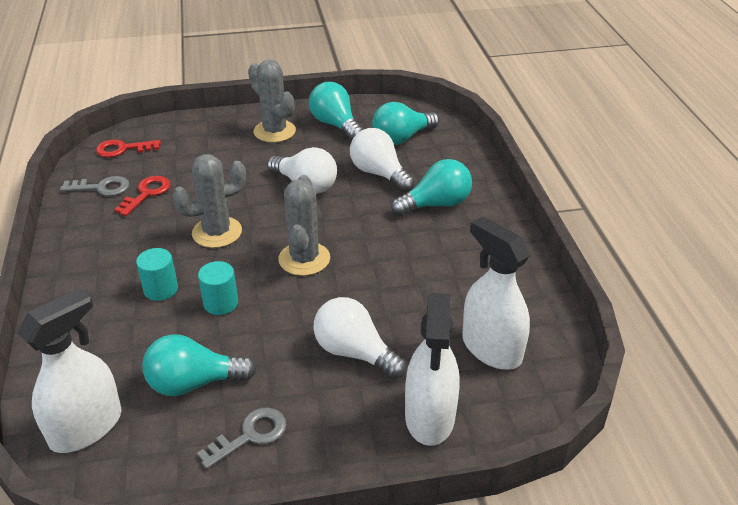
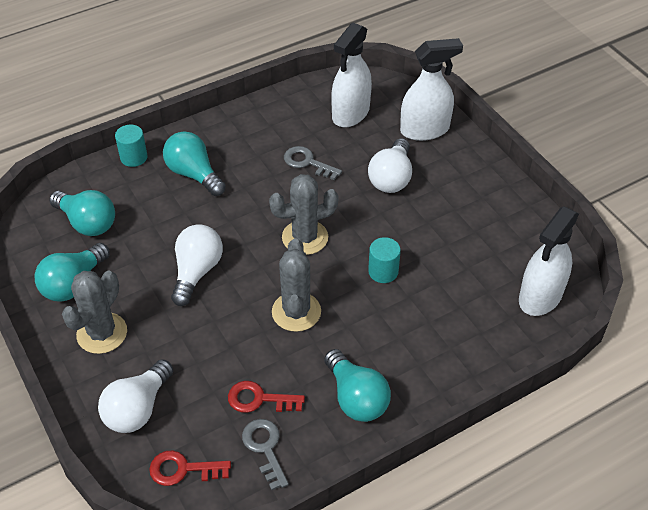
camera: 110 degrees left, 10 degrees up
(86, 427) = (540, 296): white spray bottle -> white spray bottle turned 75 degrees counterclockwise
(123, 149) = (183, 469): red key -> red key turned 120 degrees clockwise
(160, 289) = (388, 319): turquoise cylinder -> turquoise cylinder (134, 157)
(194, 383) = (468, 254): turquoise light bulb -> turquoise light bulb (356, 398)
(217, 232) = (296, 312): grey cactus -> grey cactus turned 45 degrees clockwise
(250, 435) = (491, 207): grey key -> grey key (307, 162)
(379, 174) = (158, 223): white light bulb -> white light bulb (138, 409)

